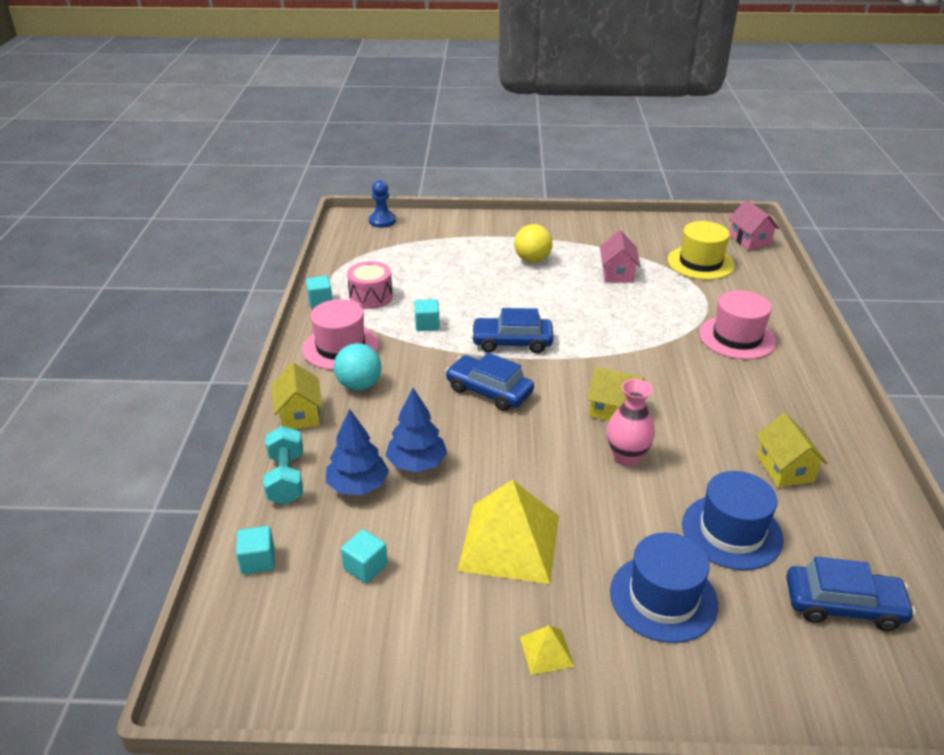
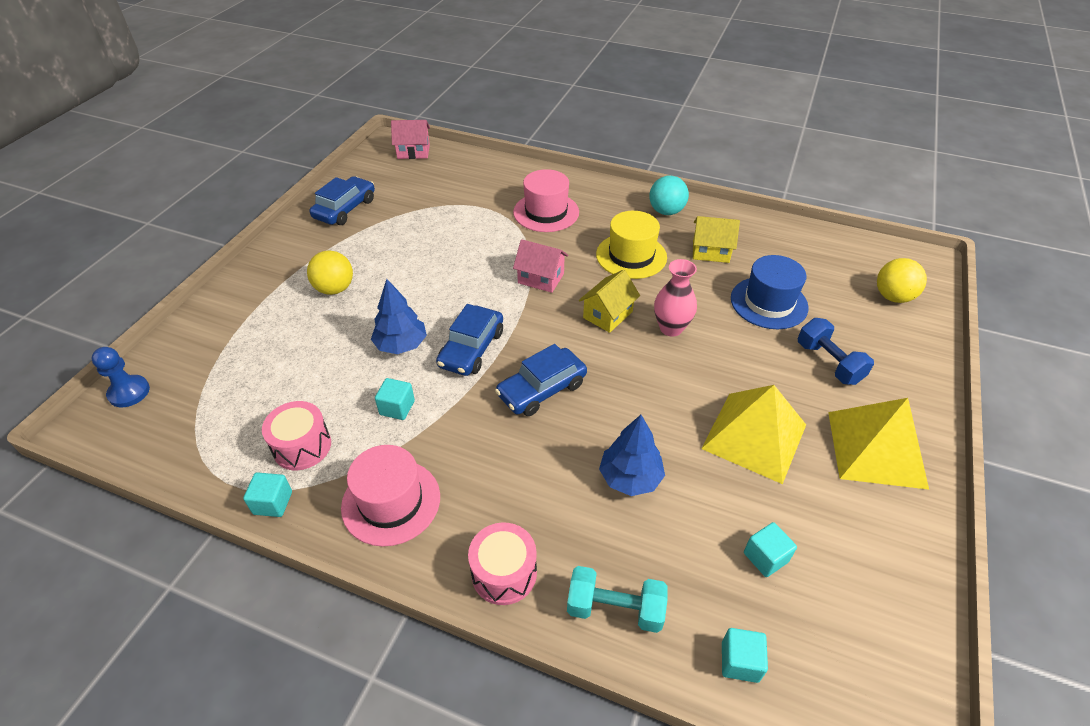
camera: 70 degrees left, 10 degrees up
(299, 415) = (504, 573): yellow house -> pink drum
(358, 486) = (648, 538): blue tree -> blue tree (401, 345)
(359, 385) = (476, 499): turquoise ball -> turquoise ball (666, 211)
(546, 651) = (876, 449): yellow pyramid -> yellow pyramid, size x2.30
(617, 273) = (405, 241): pink house -> pink house (541, 278)
(663, 598) = (828, 363): blue hat -> blue dumbbell
(700, 263) = (426, 189): yellow hat -> yellow hat (631, 256)
(843, 605) = (845, 280): blue car -> blue car (345, 209)
(852, 664) = (893, 297): none -> yellow ball

